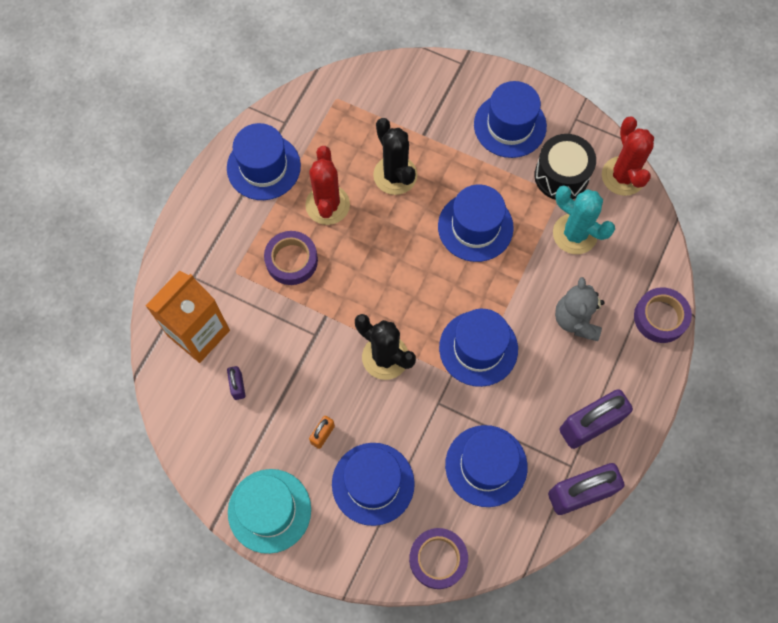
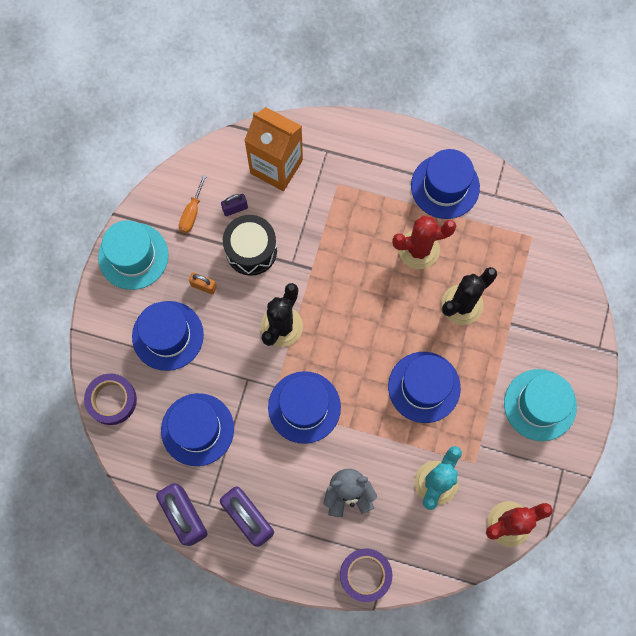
camera: 80 degrees right, 5 degrees up
(232, 435) = (192, 213): none -> orange screwdriver
(291, 260) = (358, 229): purple tape -> none
(510, 125) = (540, 405): blue hat -> turquoise hat
(561, 176) = (495, 462): black drum -> black drum (251, 250)

